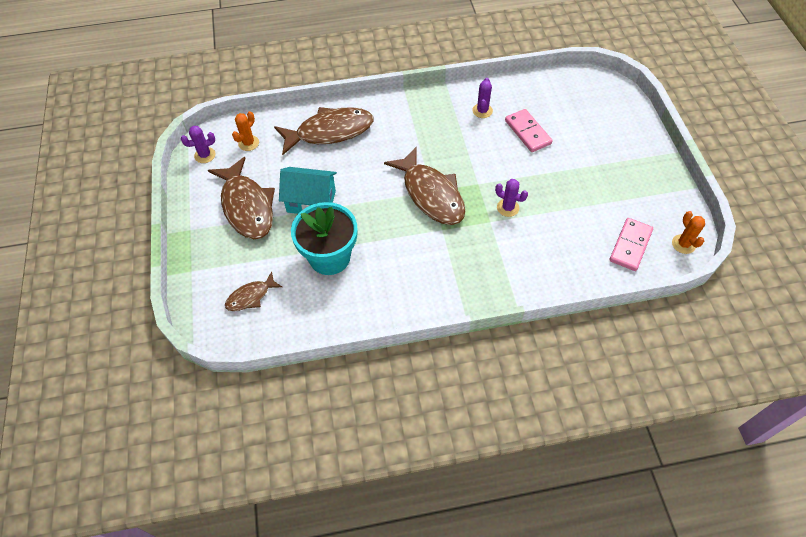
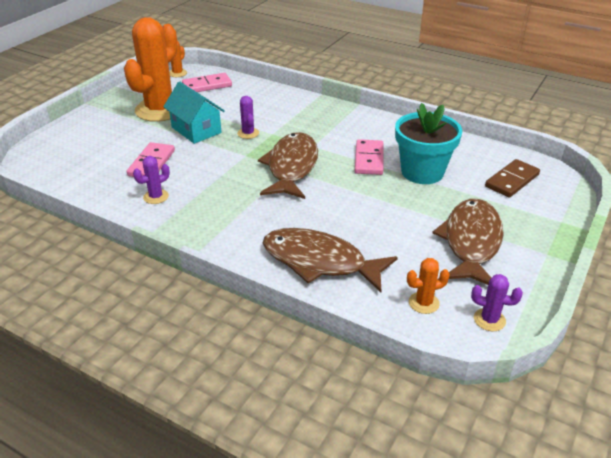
camera: 140 degrees left, 20 degrees down
(251, 296) = (512, 180): brown fish -> brown domino
(311, 201) = (402, 214): turquoise house -> turquoise house (196, 130)
(383, 243) = (369, 159): none -> pink domino
(612, 185) = (160, 110): none -> orange cactus

